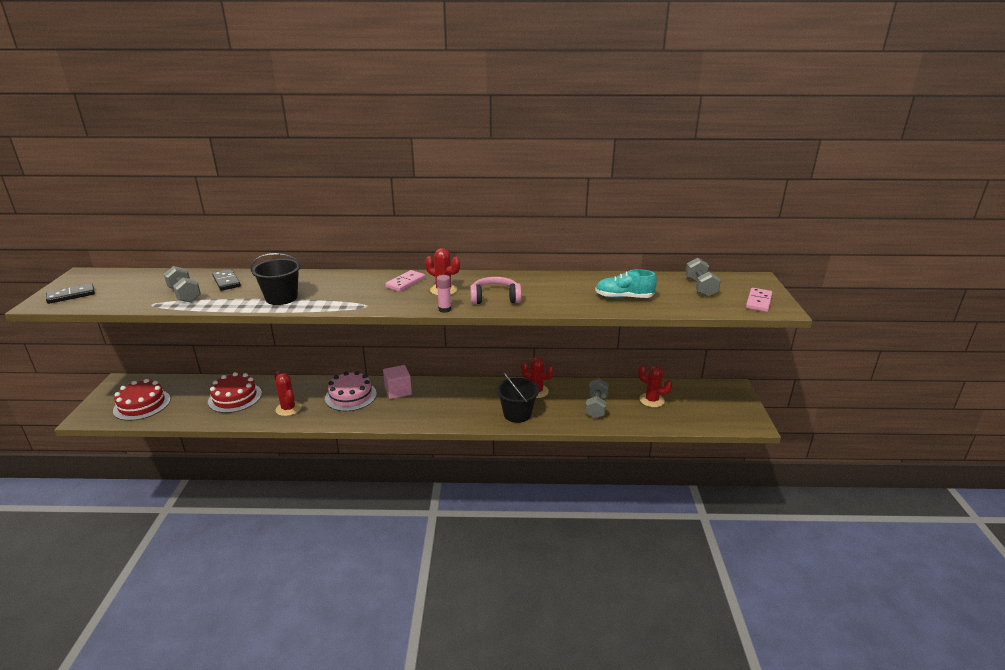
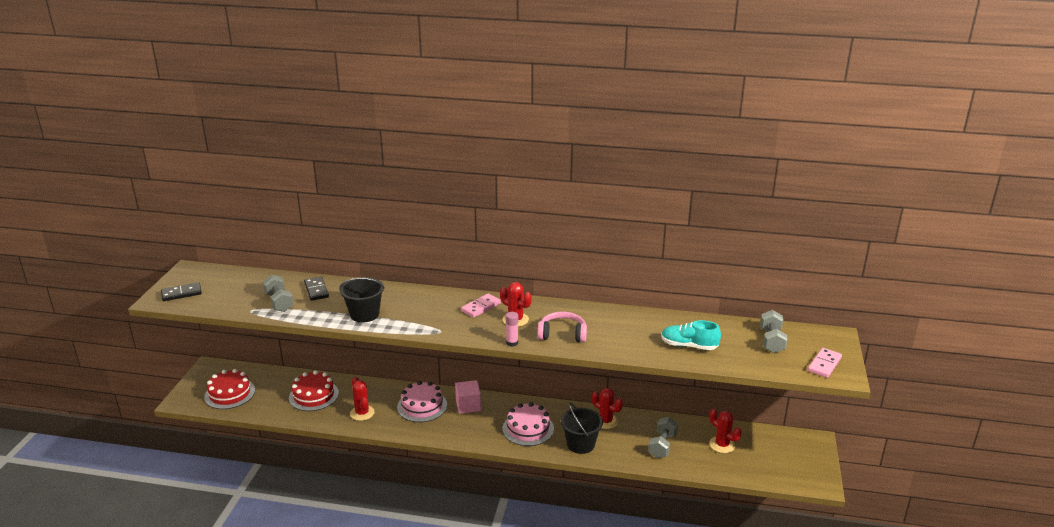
camera: 10 degrees right, 0 degrees up
(462, 405) = (528, 428): none -> pink cake

